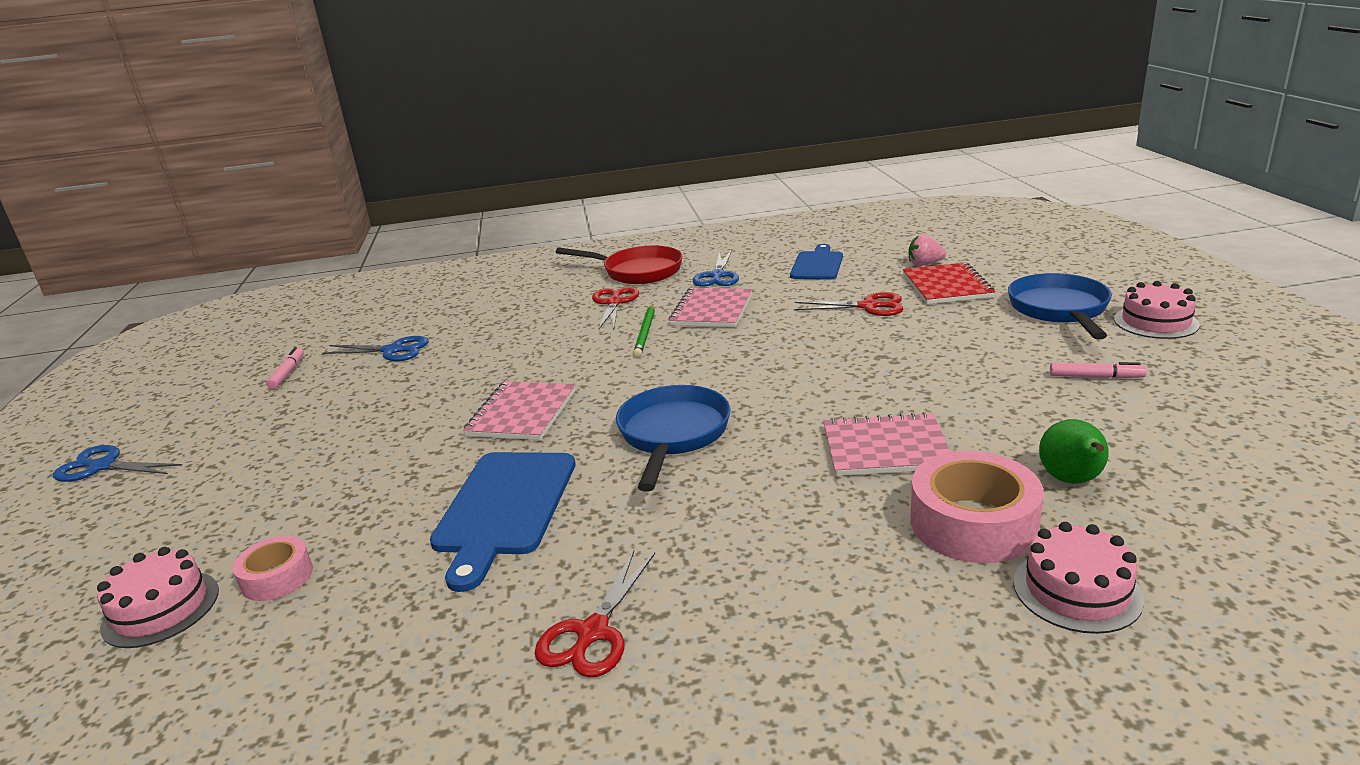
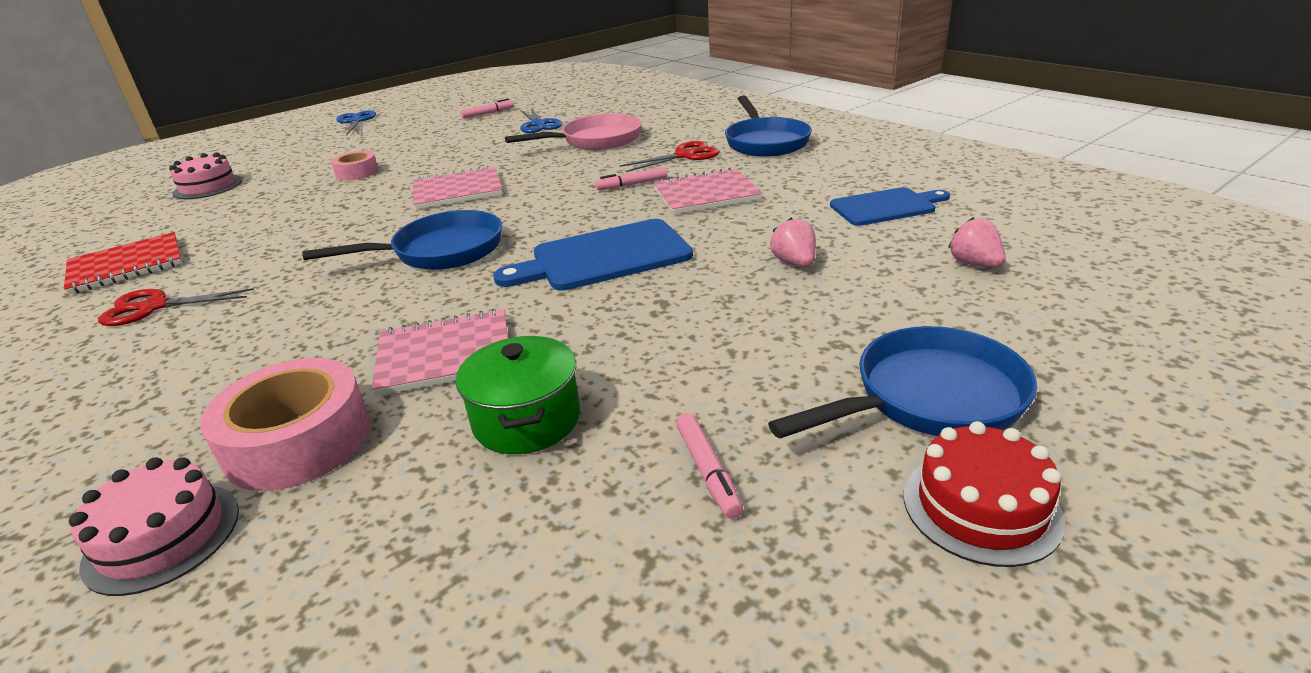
camera: 60 degrees right, 5 degrees up
(277, 577) = (235, 200): pink tape -> pink tape (357, 172)
(503, 331) = (596, 140): none -> pink pan
(504, 508) = (316, 230): blue cutting board -> blue cutting board (604, 257)
(637, 271) = (765, 142): red pan -> blue pan
(645, 332) = (632, 185): green pencil -> pink marker
(717, 276) = (793, 173): blue scissors -> none
(868, 306) = (794, 263): red scissors -> pink strawberry
(885, 448) = (445, 355): pink notebook -> pink notebook turned 75 degrees counterclockwise
(946, 286) = (916, 294): red notebook -> red notebook (126, 266)
(1006, 424) = (527, 420): none -> green pot
(1072, 480) = (398, 496): green pear -> none
(1155, 322) = (981, 507): pink cake -> red cake

